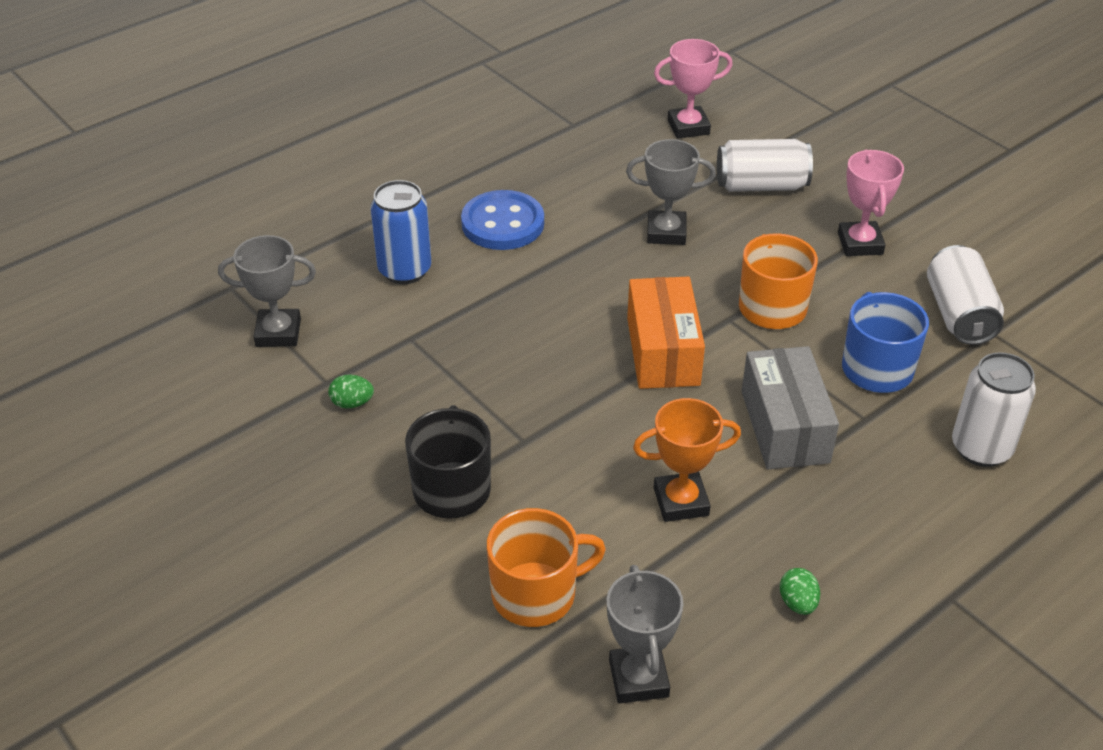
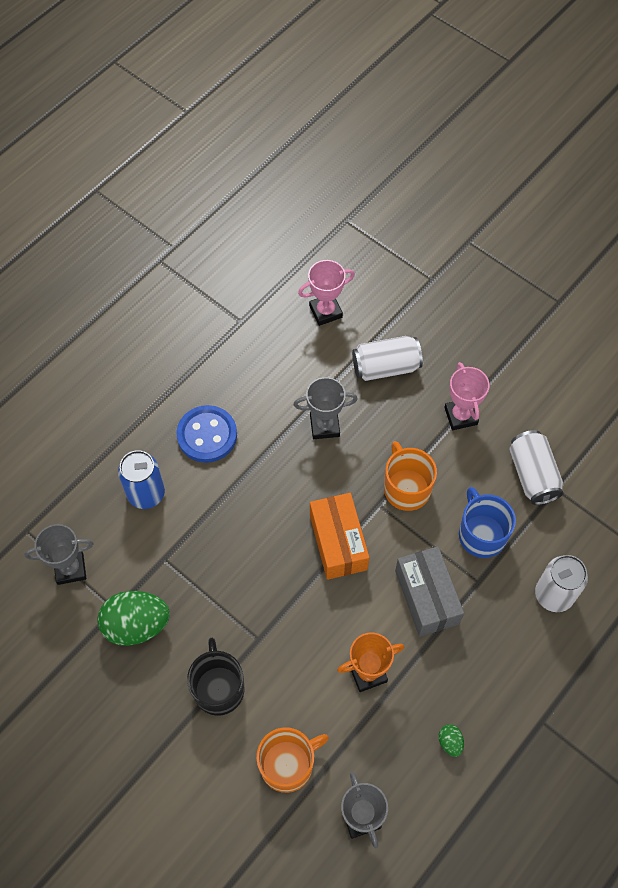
camera: 10 degrees left, 20 degrees up
(352, 403) = (136, 625): green egg -> green egg, size x2.30

